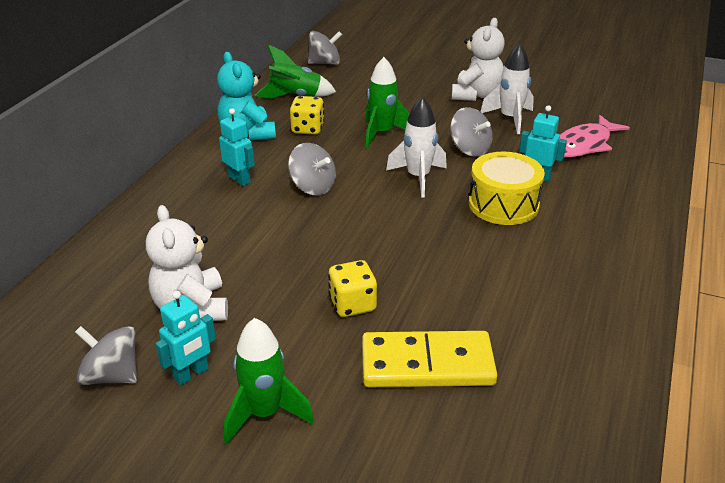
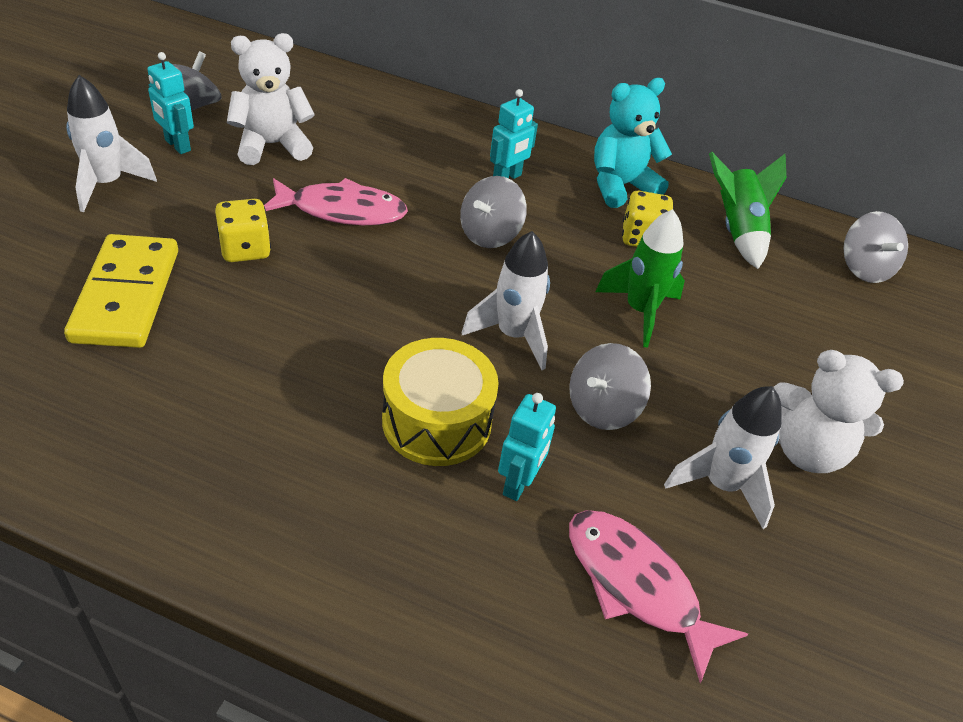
camera: 85 degrees right, 10 degrees up
(265, 413) = (107, 184): green rocket -> white rocket
(292, 257) = (342, 211): none -> pink fish

